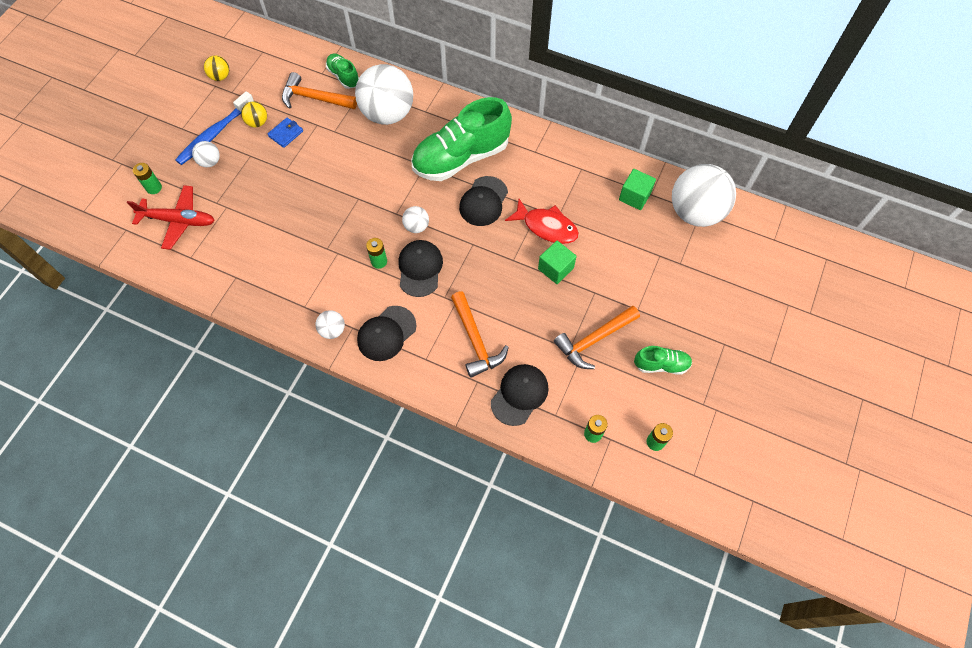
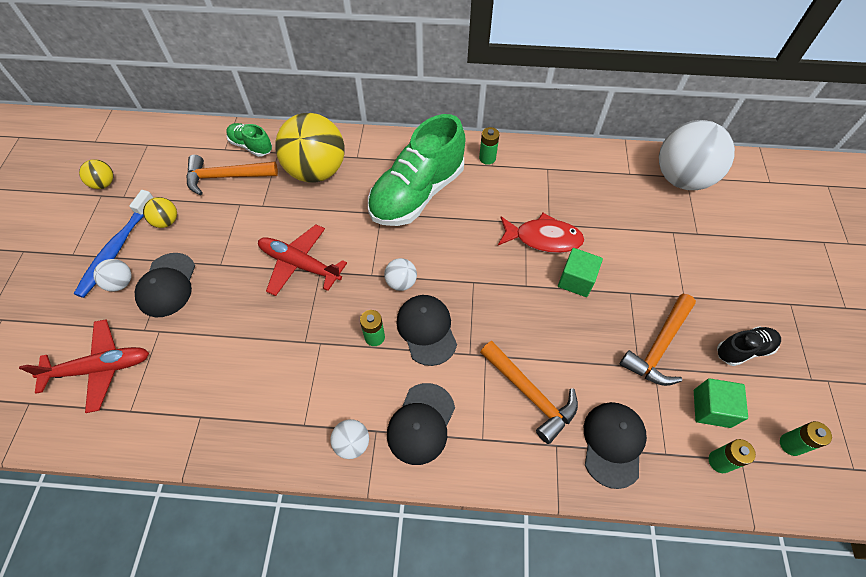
camera: 20 degrees left, 5 degrees down
(154, 188) = (54, 337): green battery -> green battery (487, 158)
(286, 134) = (205, 224): blue wallet -> none
(345, 188) = (300, 264): none -> red plane
(388, 114) = (316, 171): white ball -> yellow ball
(483, 201) = (463, 232): black cap -> black cap (167, 285)
(634, 196) = (615, 180): green cube -> green cube (711, 408)
(661, 365) = (743, 350): green shoe -> black shoe

